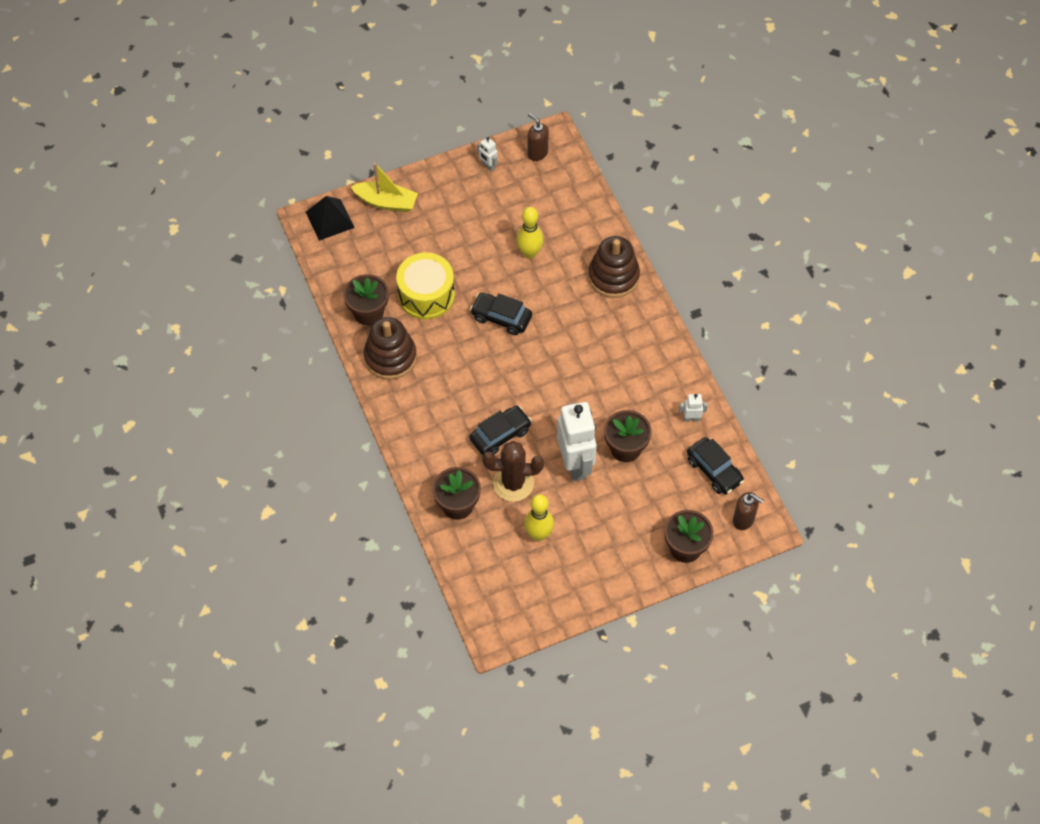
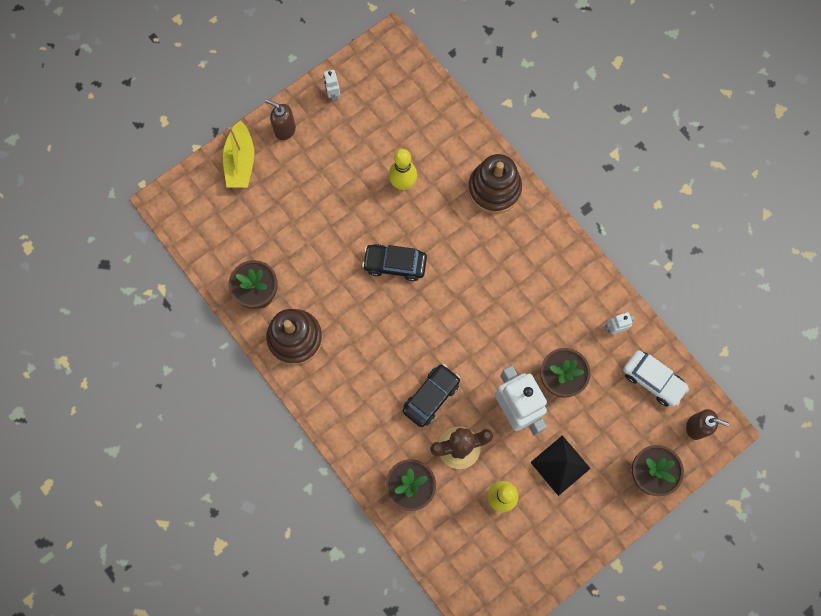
camera: 15 degrees left, 15 degrees up
(330, 219) = (188, 196): black pyramid -> black pyramid (560, 465)
(386, 202) = (240, 162): yellow boat -> yellow boat turned 90 degrees clockwise
(426, 295) = (311, 258): yellow drum -> none
(488, 166) = (333, 94): white robot -> white robot turned 45 degrees clockwise
(537, 153) = (379, 67): brown soap dispenser -> brown soap dispenser (285, 130)
(714, 470) = (653, 380): black car -> white car

